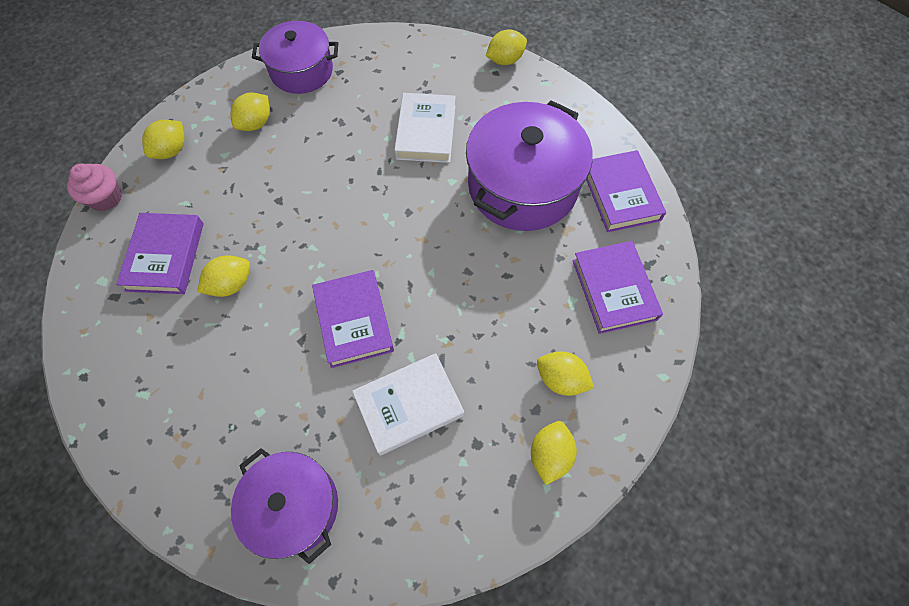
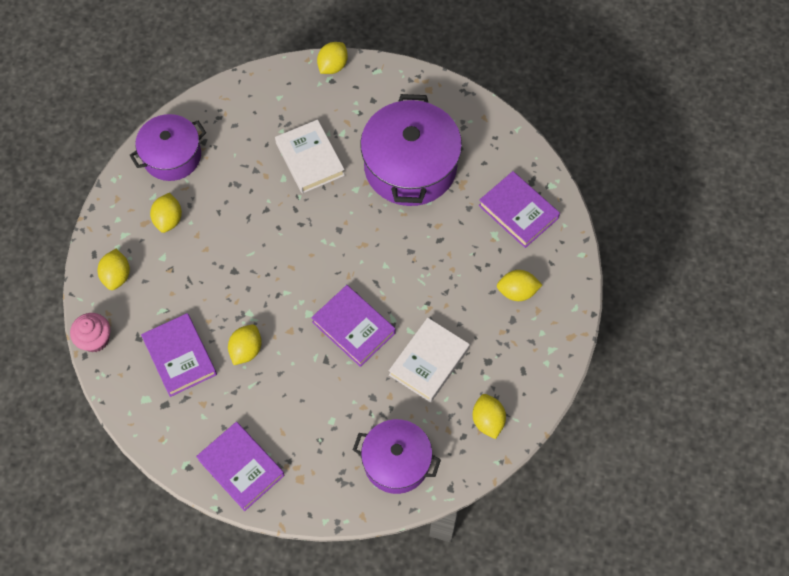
camera: 30 degrees left, 0 degrees up
(549, 455) = (537, 342): yellow lemon -> yellow lemon (488, 420)
(620, 194) = (484, 138): purple book -> purple book (241, 467)

